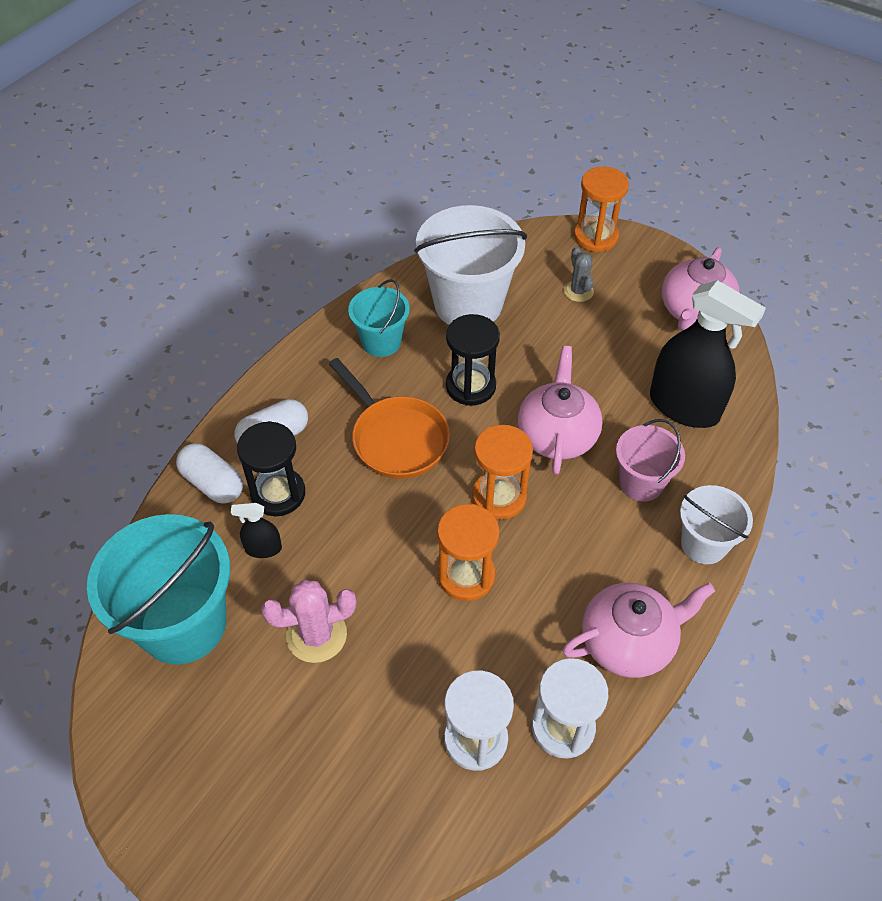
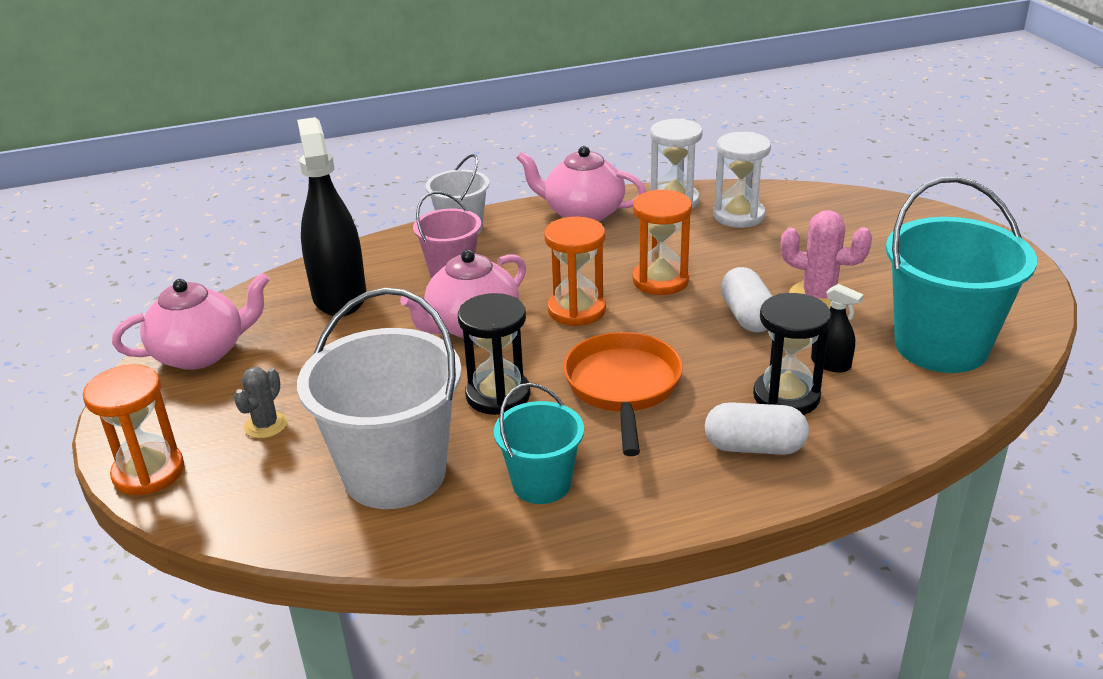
camera: 140 degrees left, 20 degrees down
(213, 483) = (855, 435): white capsule -> white capsule (747, 316)

